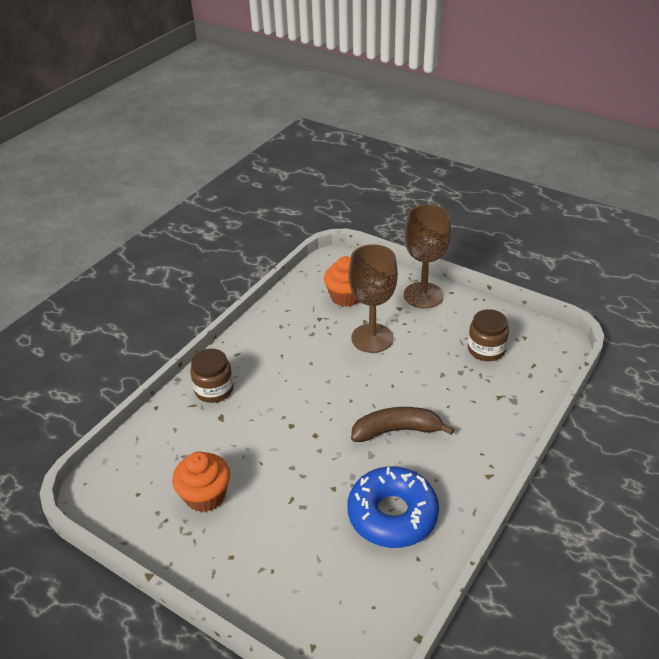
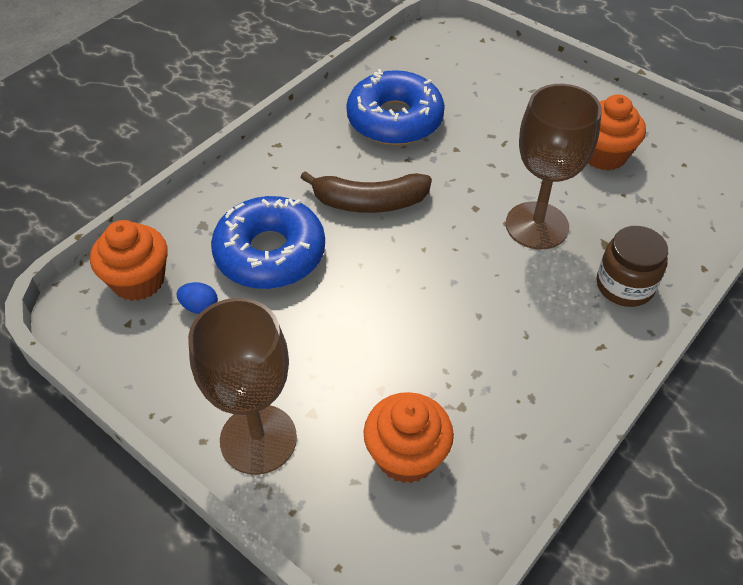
camera: 175 degrees left, 10 degrees up
(372, 338) = (374, 351): brown goblet -> brown goblet (537, 225)
(456, 386) = (270, 253): none -> blue donut
(486, 349) = (200, 307): brown jar -> blue egg
(534, 360) = (138, 280): none -> orange cupcake

